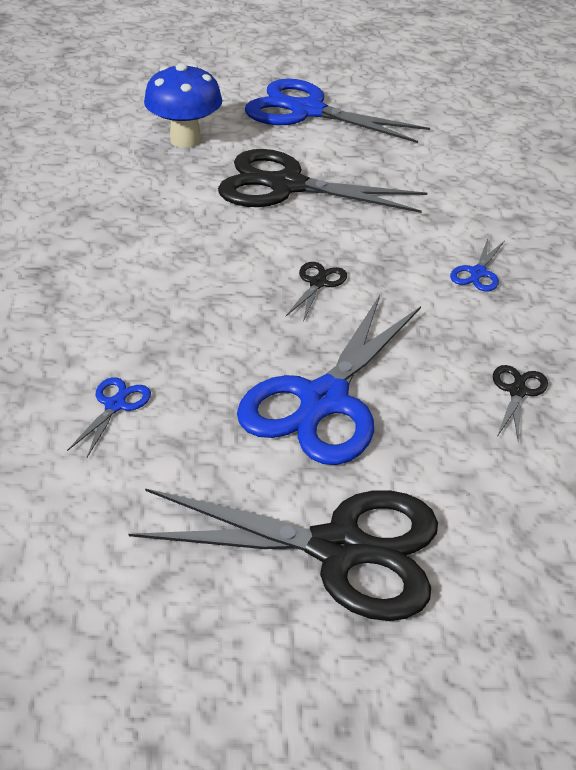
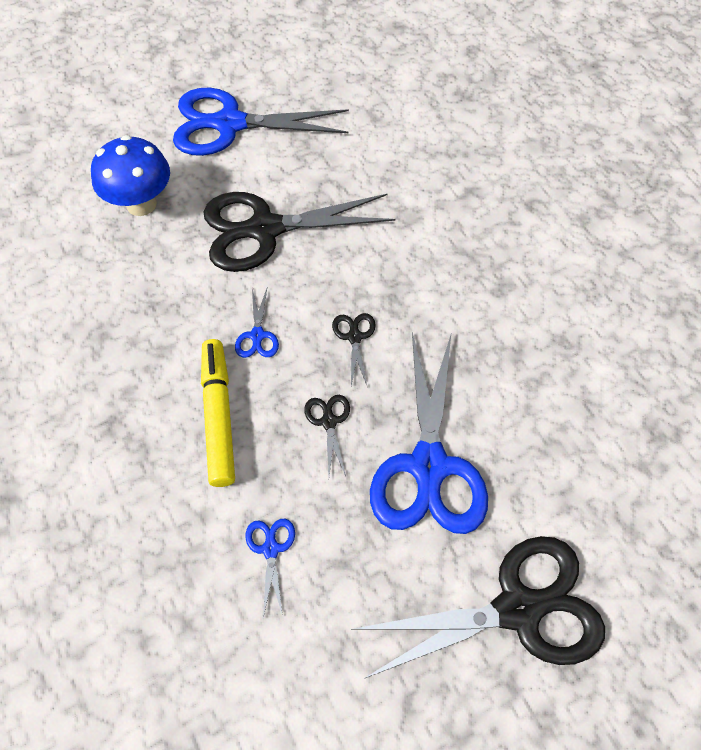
camera: 25 degrees left, 20 degrees up
(142, 296) = (219, 416): none -> yellow marker
(478, 273) = (471, 271): blue scissors -> blue scissors (257, 335)
(517, 392) = (561, 389): black scissors -> black scissors (329, 422)

